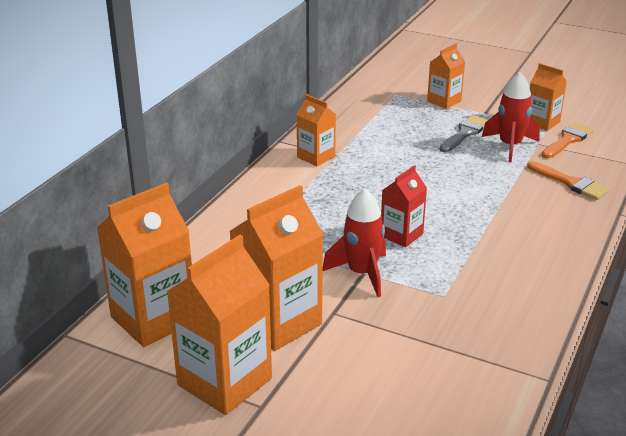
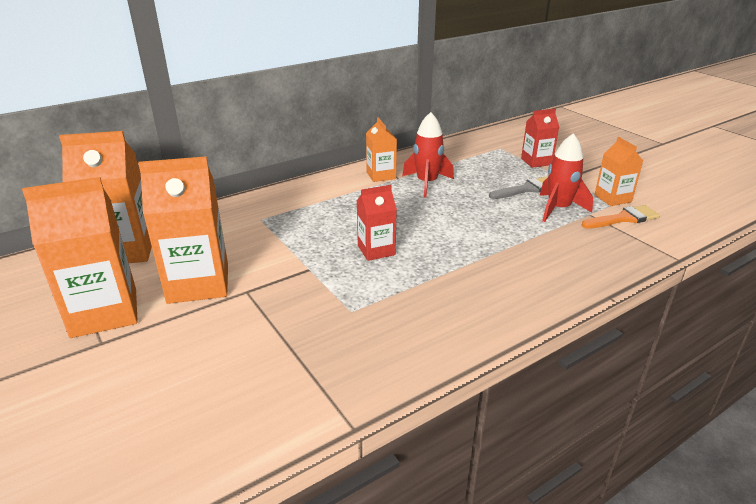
camera: 30 degrees right, 0 degrees up
(362, 273) = (307, 269): red rocket -> red rocket (427, 183)
(444, 101) = (536, 161): orange carton -> red carton
(571, 183) = (586, 255): orange brush -> none

